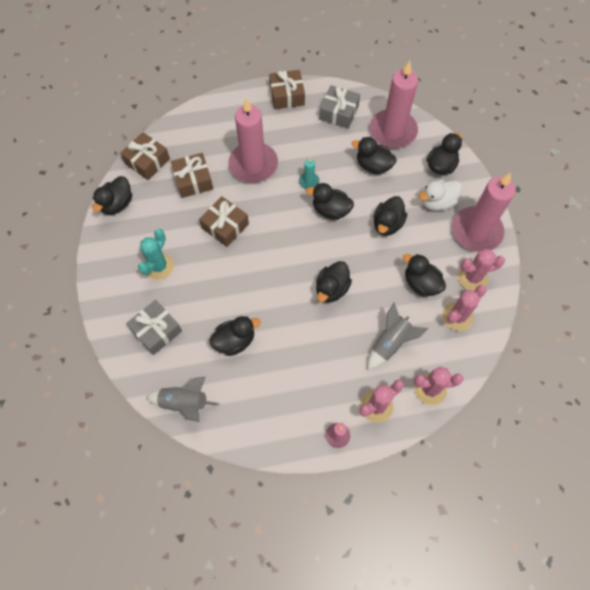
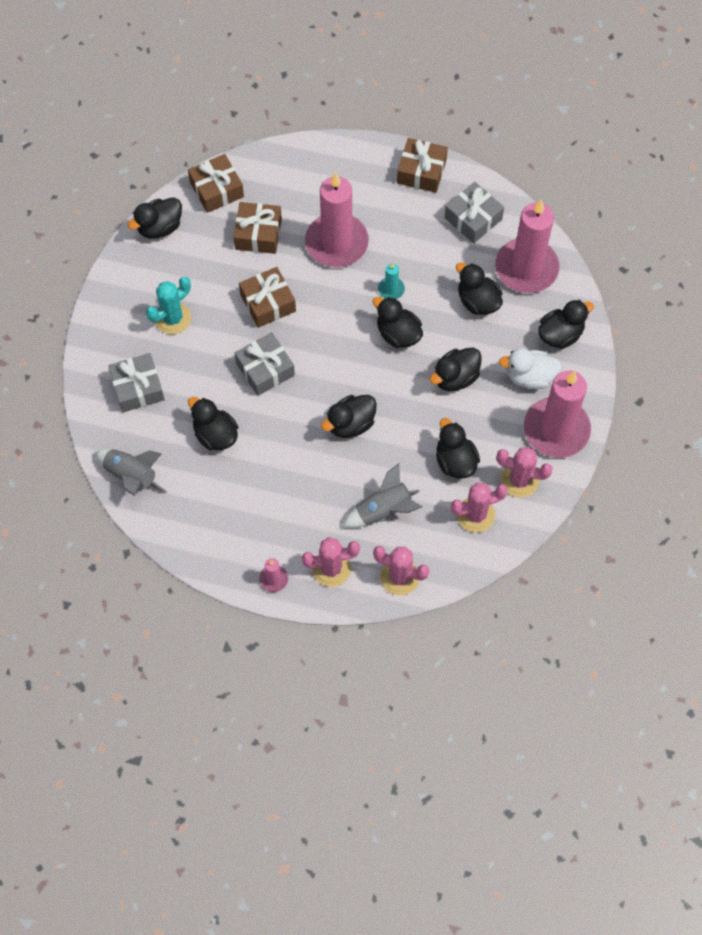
camera: 25 degrees right, 0 degrees up
(235, 341) = (215, 435): black duck -> black duck turned 135 degrees counterclockwise
(248, 275) = (265, 369): none -> grey gift

